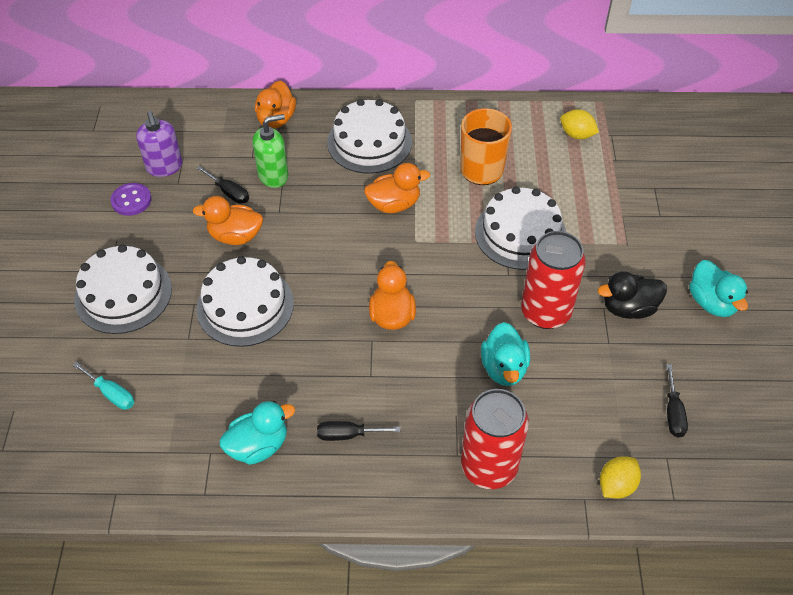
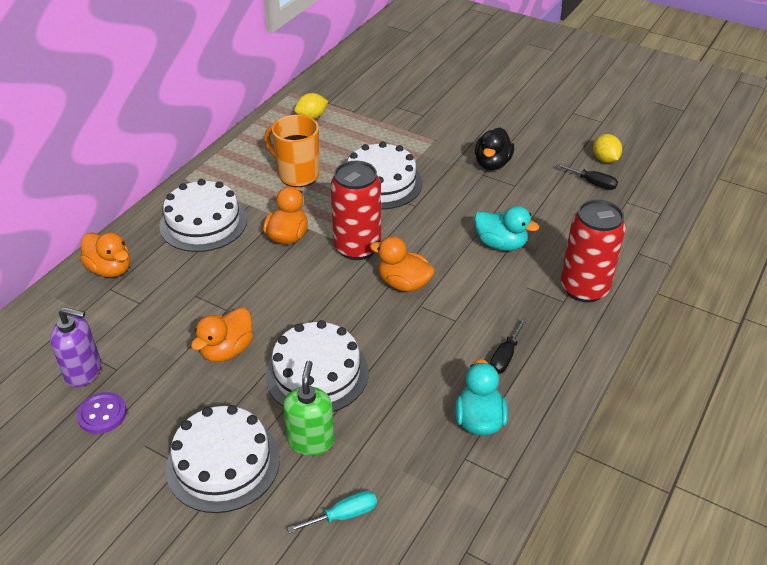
camera: 60 degrees left, 10 degrees down
(229, 192) = (168, 335): black screwdriver -> none
(273, 175) = (179, 297): green soap dispenser -> green soap dispenser (311, 440)
(545, 312) = (465, 202): red can -> red can (357, 247)
(616, 485) = (635, 233): yellow lemon -> yellow lemon (605, 159)
(711, 302) = (515, 128): turquoise duck -> none

